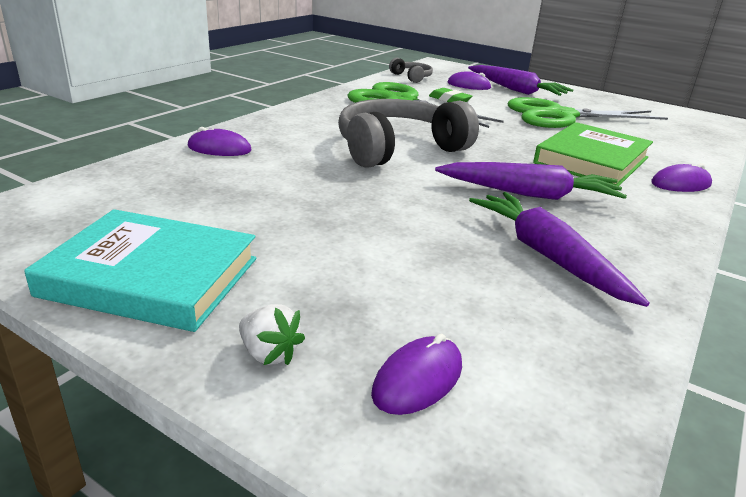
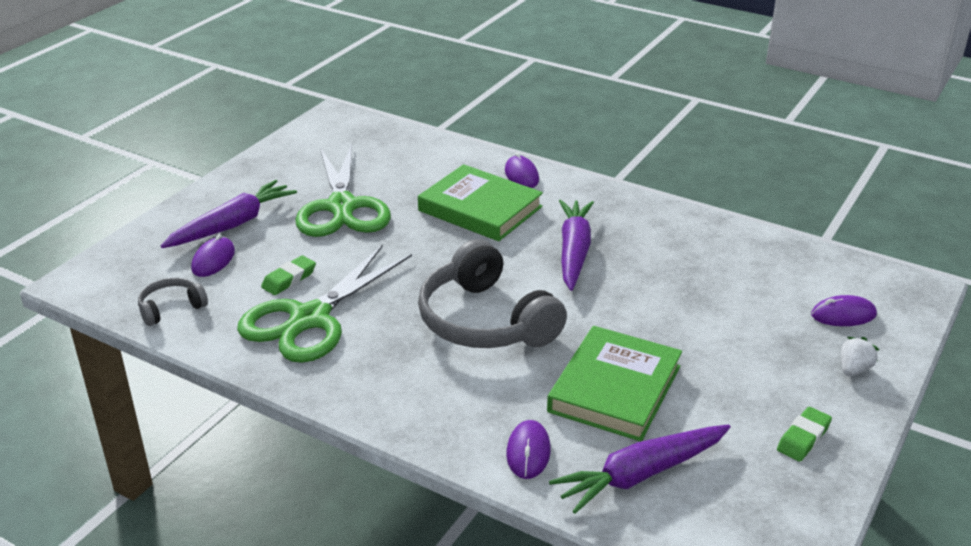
camera: 90 degrees left, 5 degrees up
(151, 277) = (803, 438): turquoise book -> green eraser
(286, 187) = (615, 389): none -> green book
(417, 379) = (843, 315): purple mouse -> purple mouse turned 45 degrees counterclockwise
(547, 256) = (680, 256): purple carrot -> purple carrot (641, 475)

